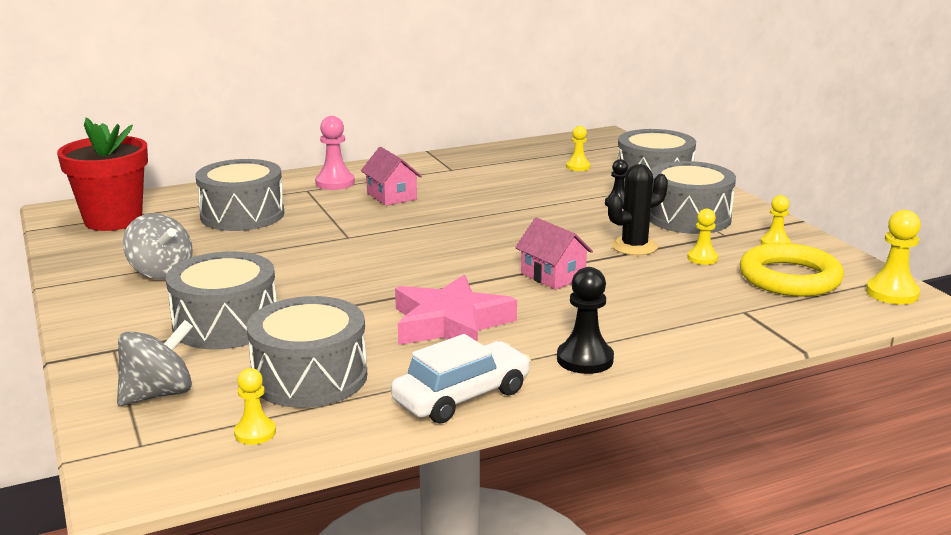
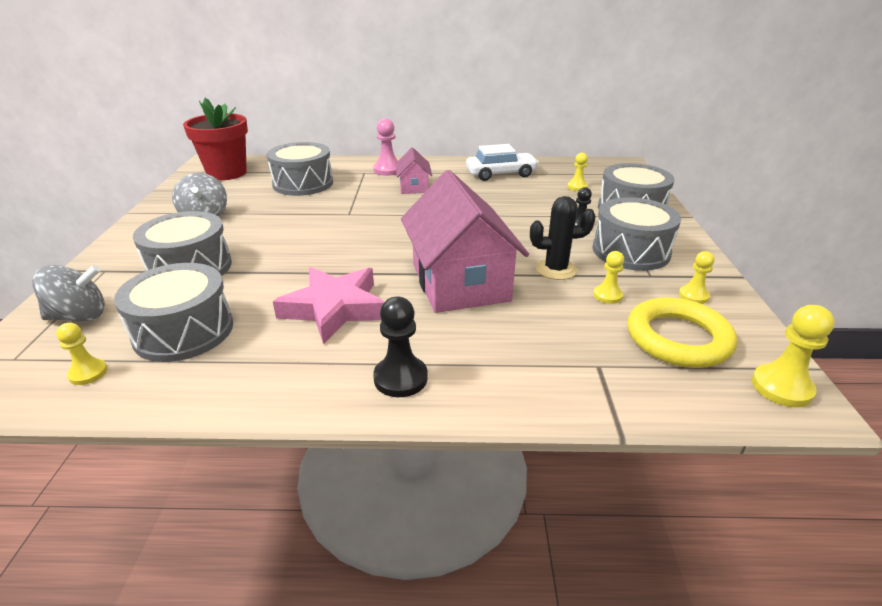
camera: 25 degrees right, 10 degrees up
(462, 396) = (263, 387): white car -> white car (501, 174)
(553, 276) = (460, 282): pink house -> pink house, size x2.07

